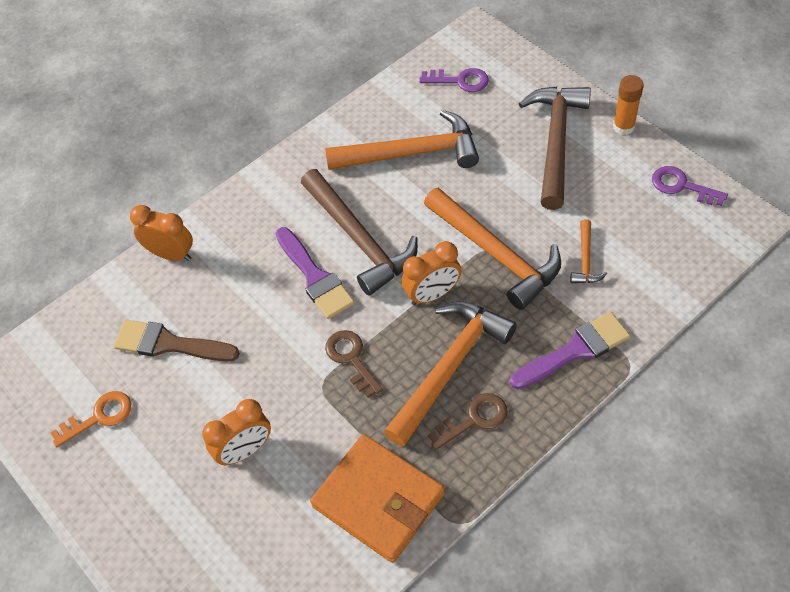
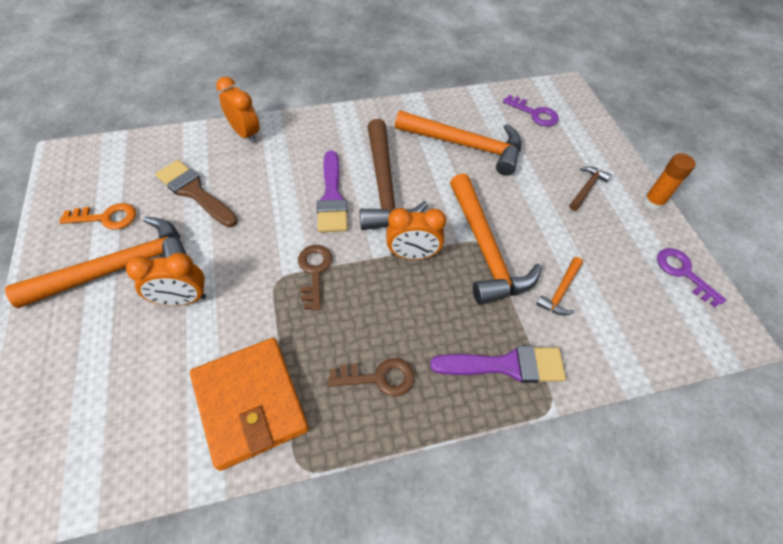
camera: 20 degrees right, 0 degrees up
(449, 367) = (387, 321): orange hammer -> orange hammer (118, 268)
(555, 142) = (586, 188): brown hammer -> brown hammer, size x0.46

